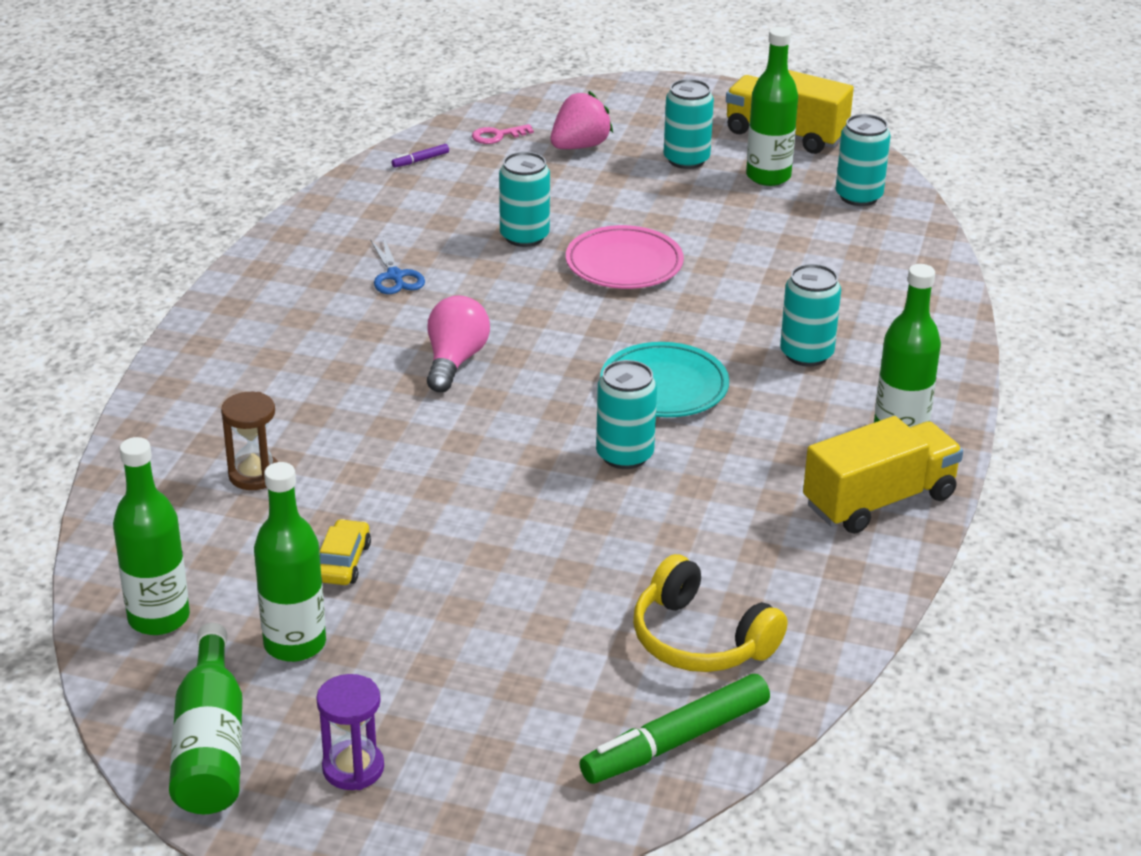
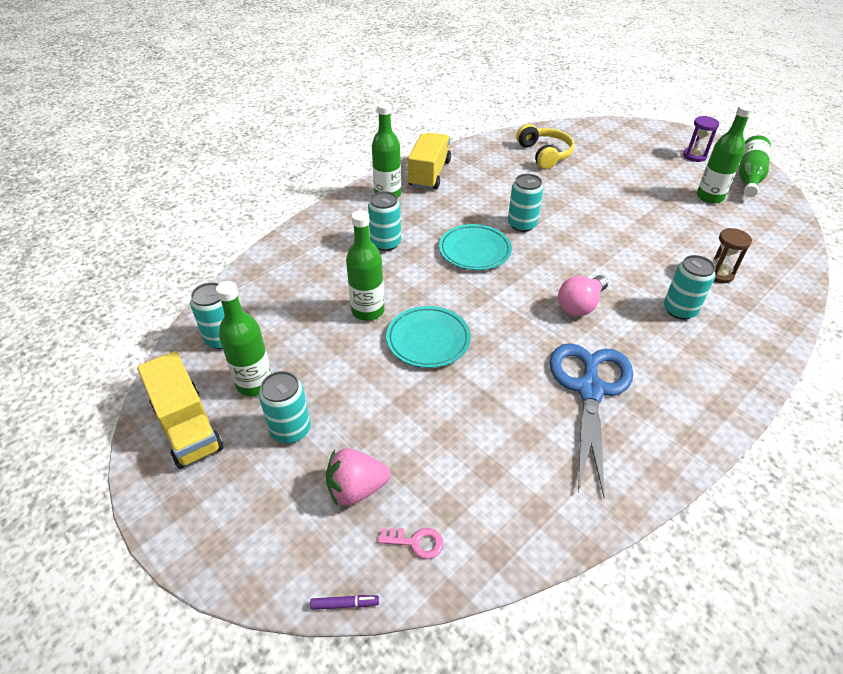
camera: 150 degrees left, 10 degrees up
(159, 618) = (772, 223): green bottle -> green bottle (368, 311)
(343, 562) = (680, 220): yellow car -> none
(395, 276) = (590, 390): blue scissors -> blue scissors, size x2.18
(421, 160) = (507, 534): purple marker -> purple marker (344, 604)
(524, 236) = (476, 393): turquoise can -> turquoise can (679, 310)
(624, 264) = (428, 340): pink plate -> turquoise plate
(677, 741) = (575, 133): green marker -> none
(879, 501) = (429, 174): yellow truck -> yellow truck turned 105 degrees clockwise

